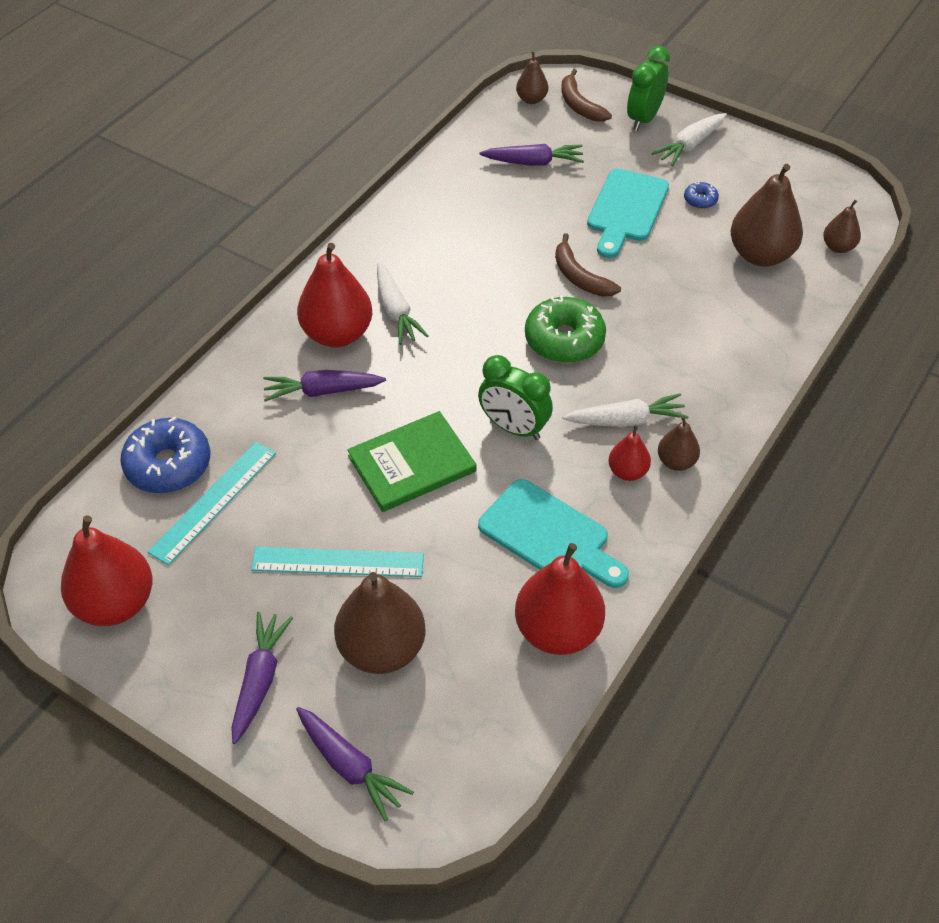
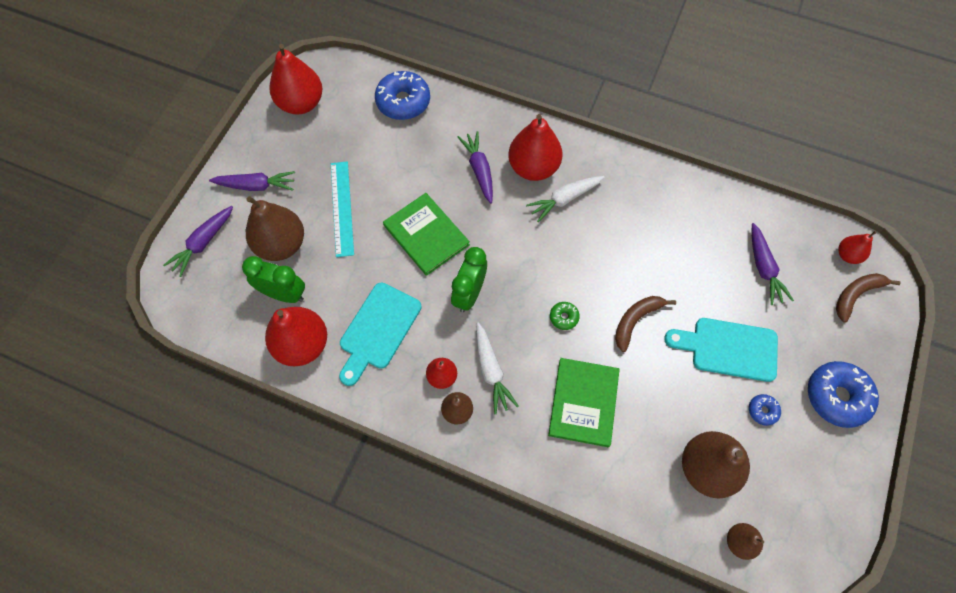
camera: 80 degrees right, 15 degrees up
(214, 502) = (379, 132): turquoise ruler -> none
(531, 99) = (847, 255): brown pear -> red pear
(564, 340) = (564, 317): green donut -> green donut, size x0.47
(643, 119) = (859, 352): green clock -> green clock (284, 294)
(677, 340) = (583, 402): none -> green book
(690, 145) = (836, 396): white carrot -> blue donut

